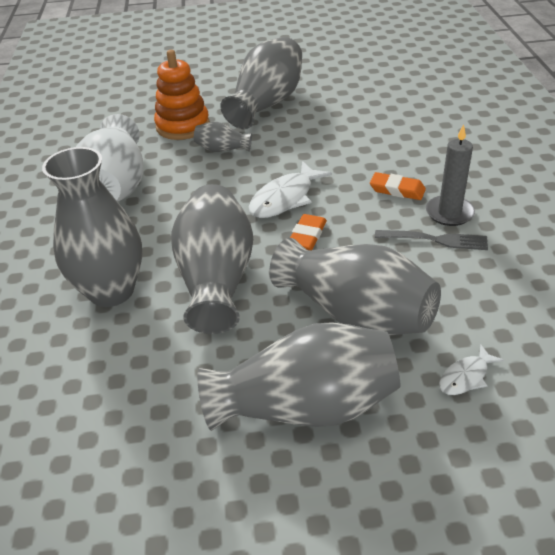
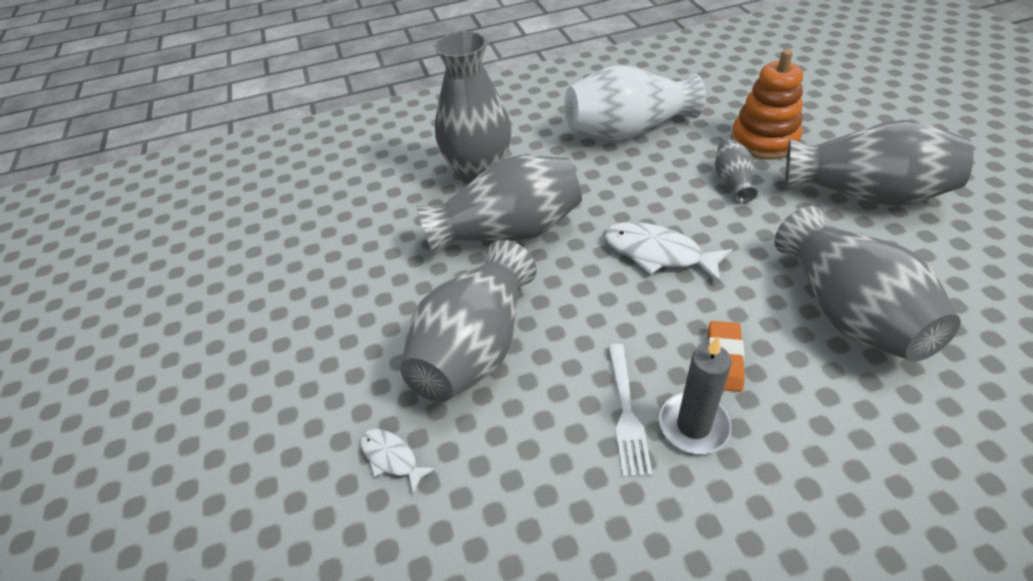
camera: 80 degrees right, 5 degrees up
(306, 406) = (352, 328): grey vase -> grey vase (848, 312)
(307, 236) = (595, 285): orange eraser -> none
(435, 240) = (626, 412): grey fork -> white fork

